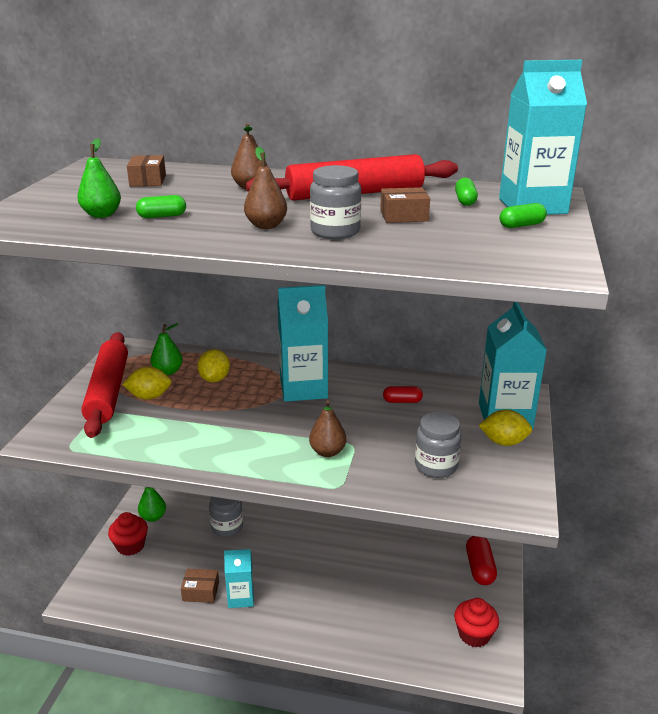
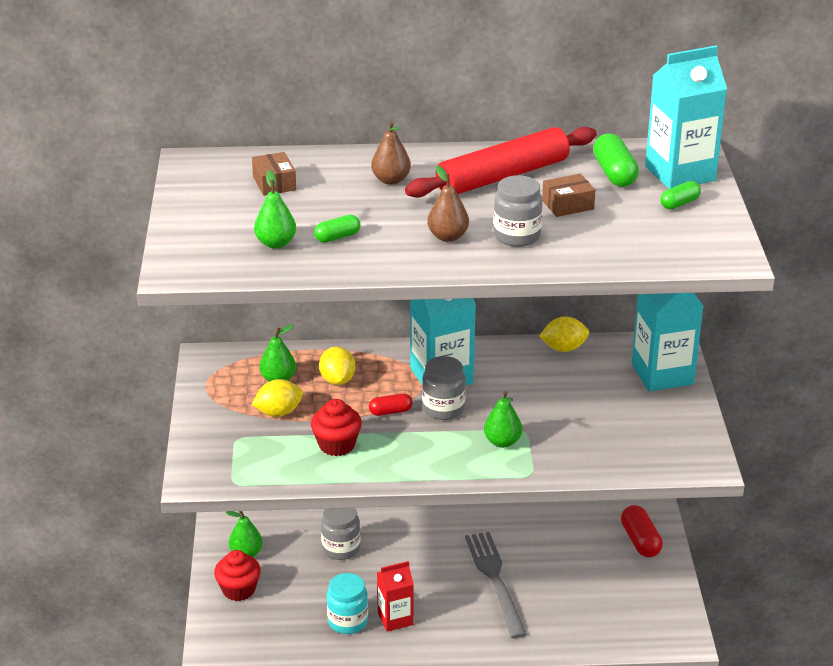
camera: 15 degrees left, 5 degrees up
(108, 391) = (227, 414): red rolling pin -> none
(201, 591) = (347, 621): brown box -> turquoise jar
(241, 597) = (395, 619): turquoise carton -> red carton
(327, 452) = (502, 442): brown pear -> green pear
(340, 579) = (495, 580): none -> grey fork
(402, 401) = (552, 374): red capsule -> red capsule (390, 412)
(436, 466) = (613, 438): grey jar -> grey jar (443, 409)
(465, 201) = (614, 173): green capsule -> green capsule, size x1.64
(474, 634) = (653, 607): red cupcake -> red cupcake (337, 445)
(503, 442) = (669, 403): yellow lemon -> yellow lemon (563, 348)

